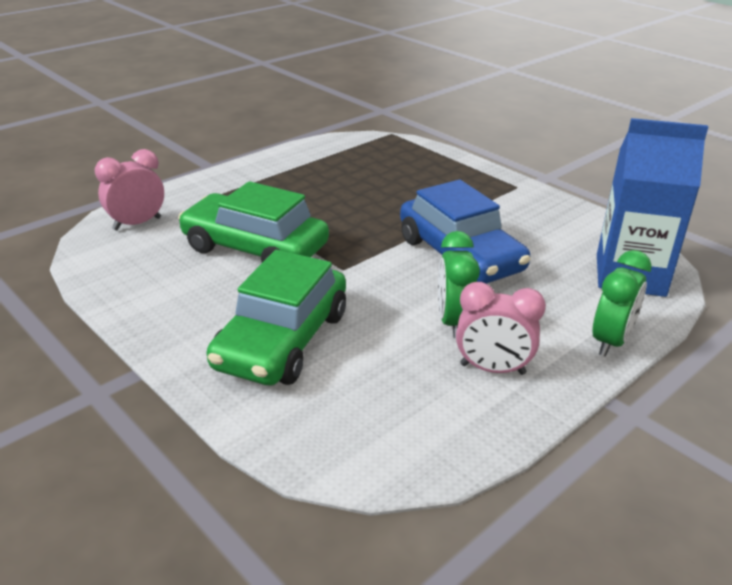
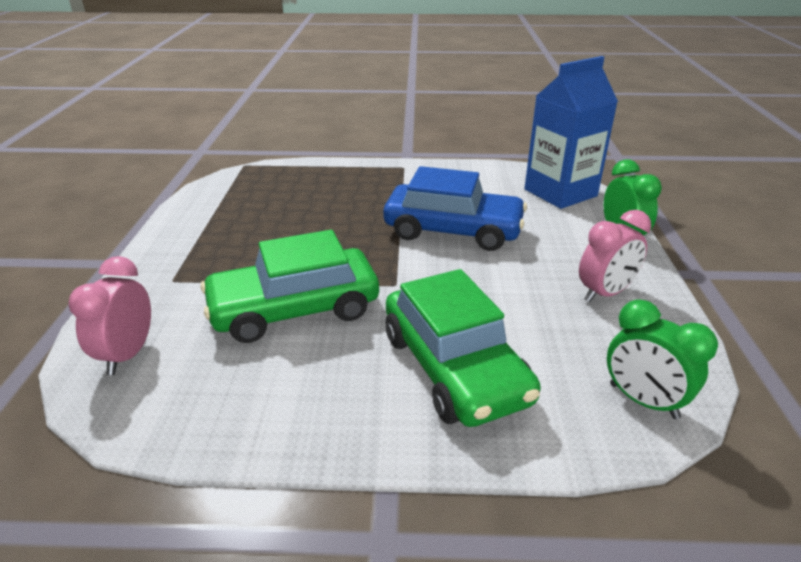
camera: 45 degrees left, 0 degrees up
(453, 322) = (531, 278): green clock -> green clock (643, 401)

